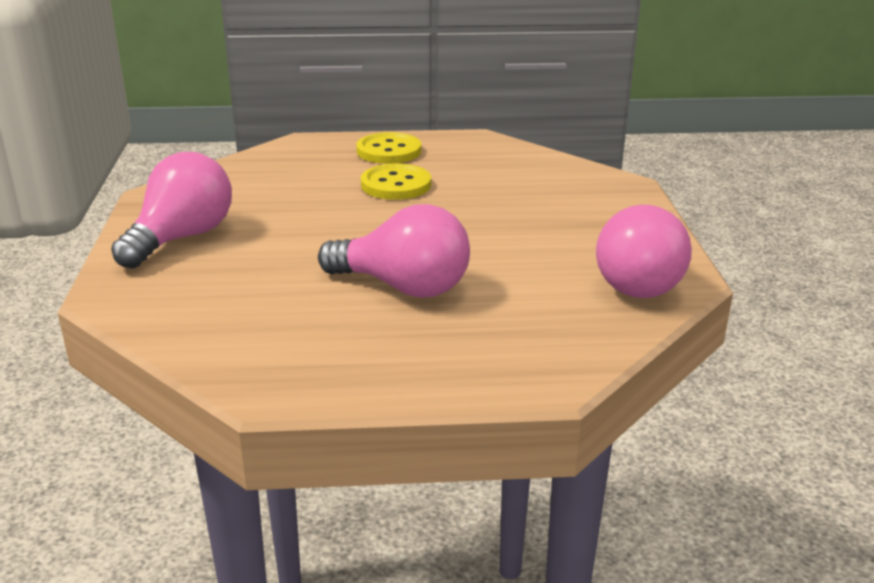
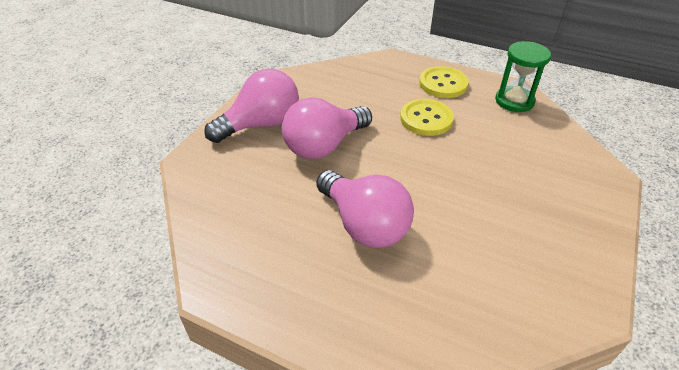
camera: 30 degrees right, 15 degrees up
(483, 148) = (514, 101): none -> green hourglass
(641, 281) = (551, 294): pink light bulb -> pink light bulb (324, 145)

